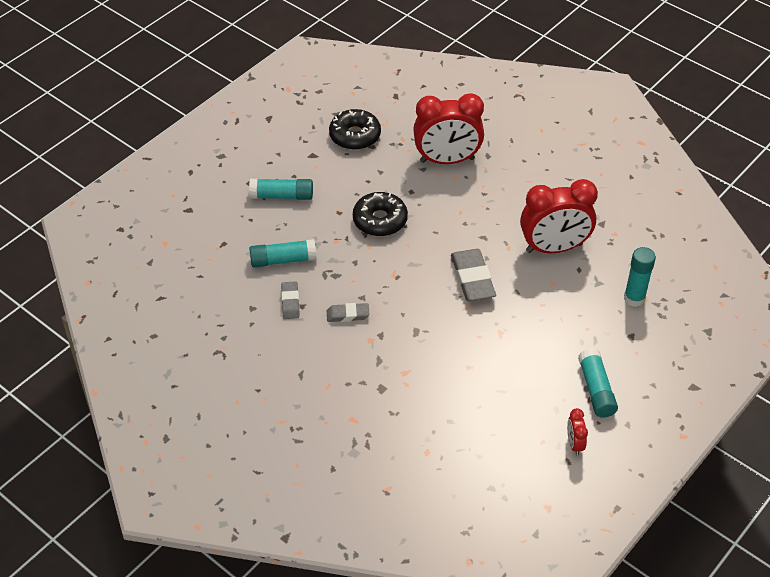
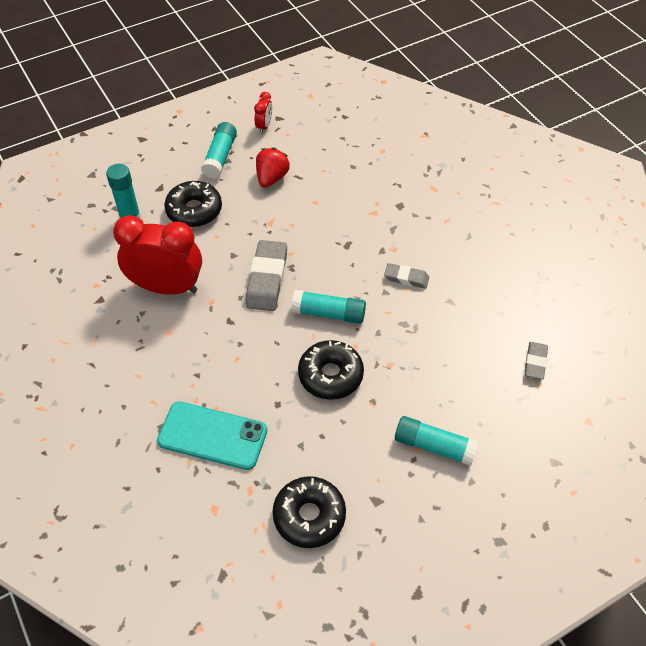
camera: 160 degrees left, 5 degrees up
(283, 260) = (455, 358): turquoise glue stick -> turquoise glue stick (329, 313)
(290, 302) = (460, 307): grey eraser -> grey eraser (535, 362)
(447, 160) = (212, 436): red clock -> turquoise phone
(527, 380) = (271, 178): none -> red strawberry
(580, 323) = (194, 210): none -> black donut

